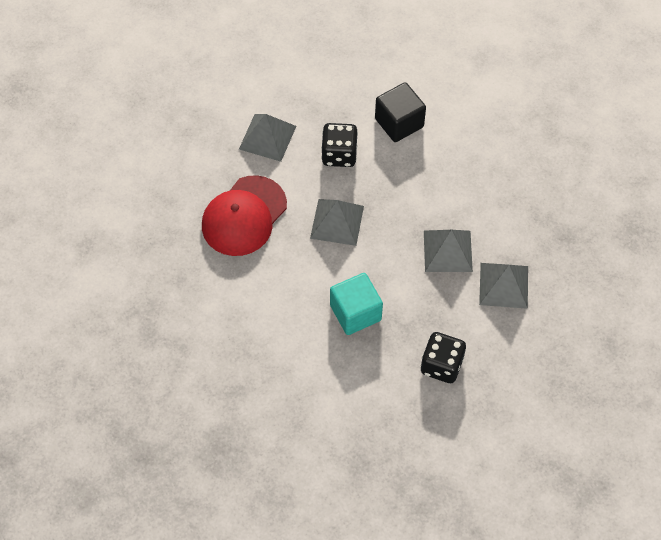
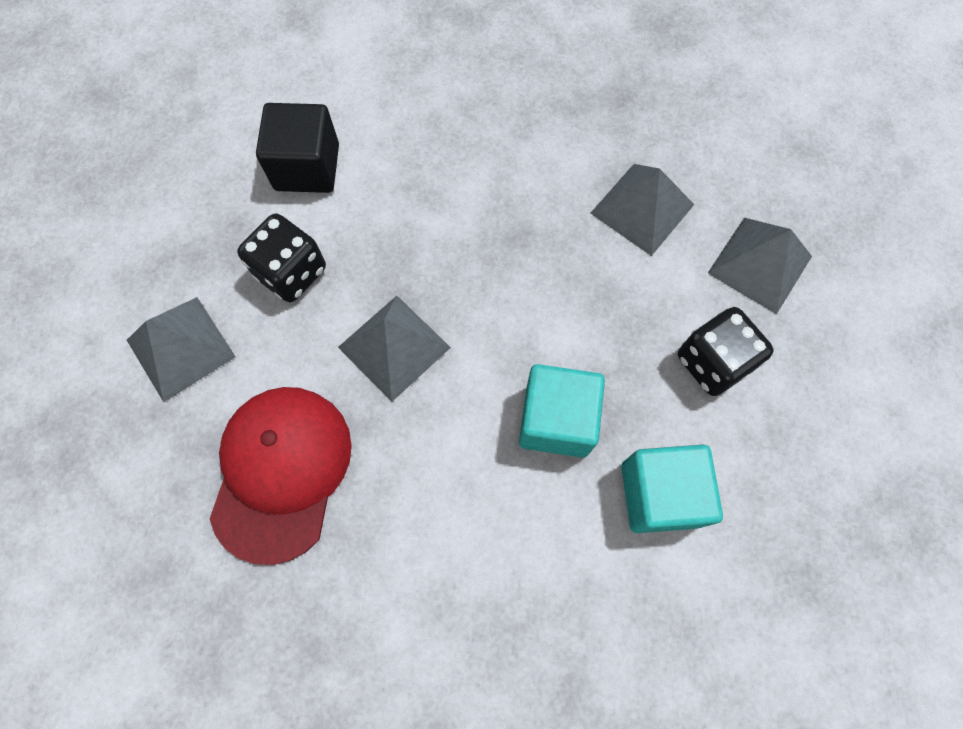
camera: 55 degrees left, 10 degrees up
(244, 216) = (281, 471): red cap -> red cap turned 150 degrees counterclockwise
(353, 378) = (659, 494): none -> turquoise cube
(448, 251) = (544, 239): grey pyramid -> grey pyramid (759, 264)

